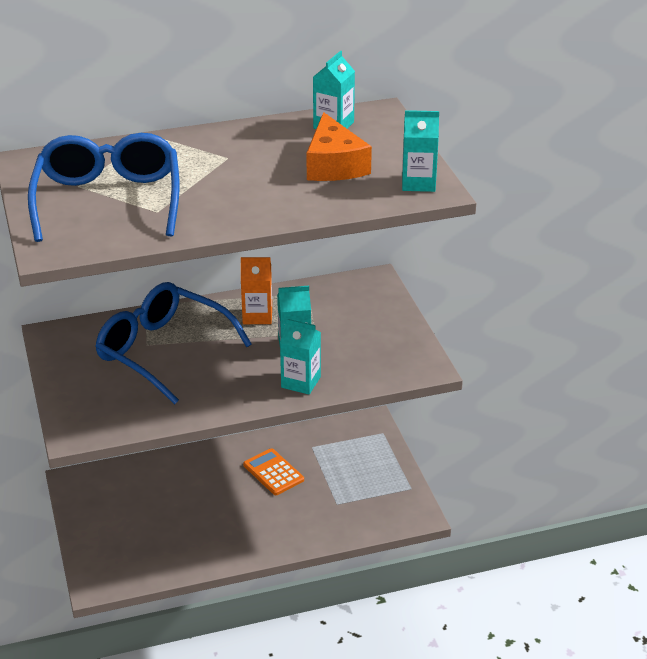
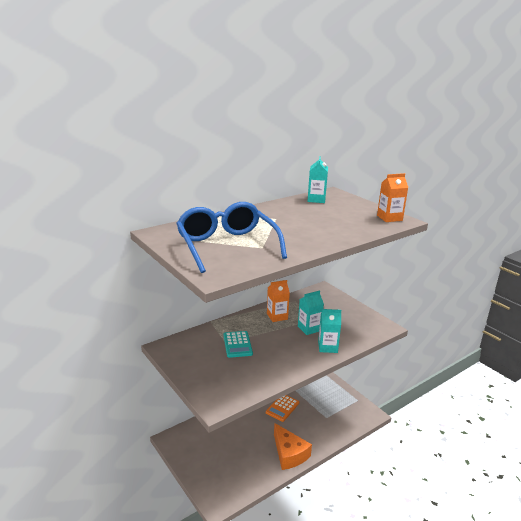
camera: 20 degrees left, 10 degrees down
(162, 351) = (237, 344): blue glasses -> turquoise calculator
(273, 472) = (282, 408): orange calculator -> orange calculator turned 90 degrees counterclockwise
(334, 165) = (337, 215): orange cheese -> orange cheese (289, 454)
(418, 183) = (389, 218): turquoise carton -> orange carton

